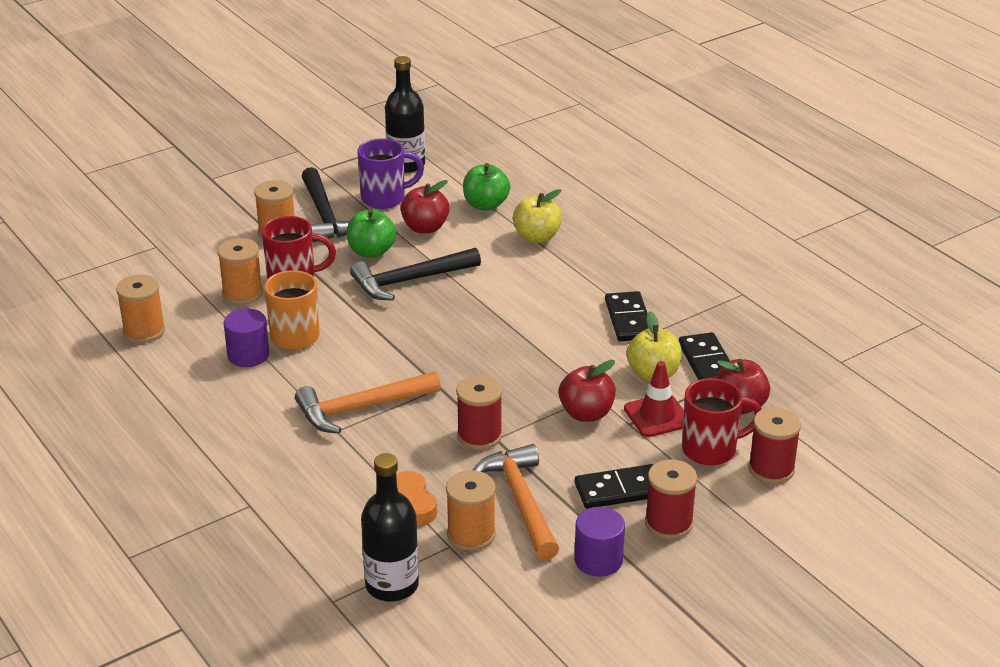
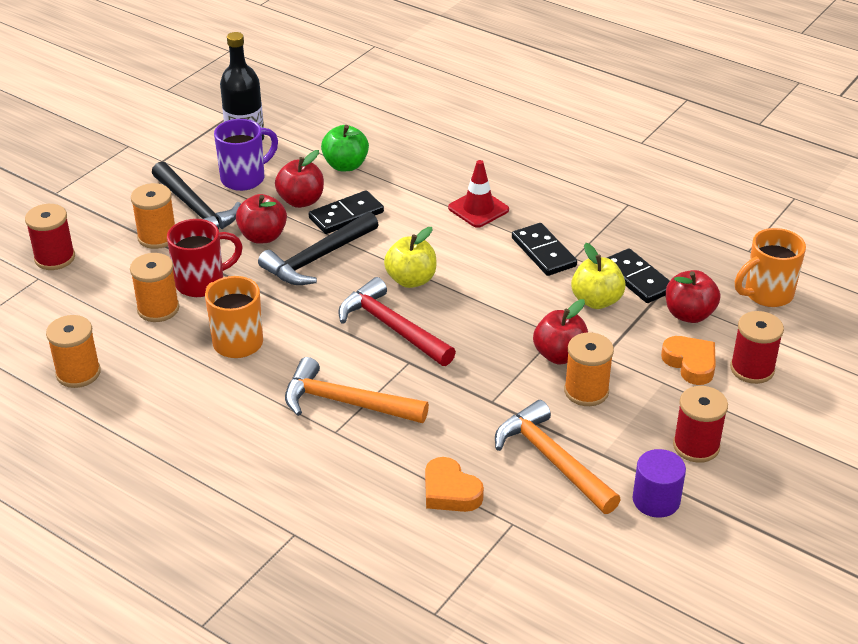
camera: 20 degrees left, 5 degrees up
(248, 355) = (201, 373): purple cylinder -> none
(361, 408) = (346, 402): orange hammer -> orange hammer turned 60 degrees clockwise
(371, 251) = (263, 236): green apple -> red apple
(392, 585) = (482, 580): black bottle -> none
(442, 354) = (392, 327): none -> red hammer
(471, 535) = (526, 506): orange spool -> orange spool (586, 391)
(479, 436) = (475, 402): red spool -> red spool (55, 258)
(537, 237) = (412, 188): yellow apple -> yellow apple (411, 280)
(619, 490) = (634, 424): black domino -> black domino (346, 215)
(657, 416) = (624, 342): red traffic cone -> red traffic cone (478, 209)
(711, 450) = (690, 363): red mug -> orange heart
(832, 405) = (766, 294): none -> orange mug

